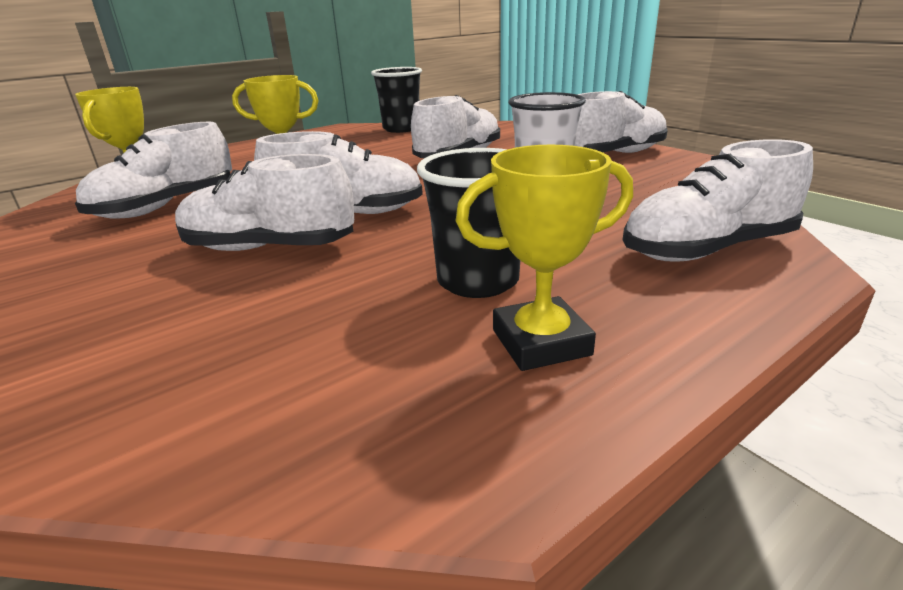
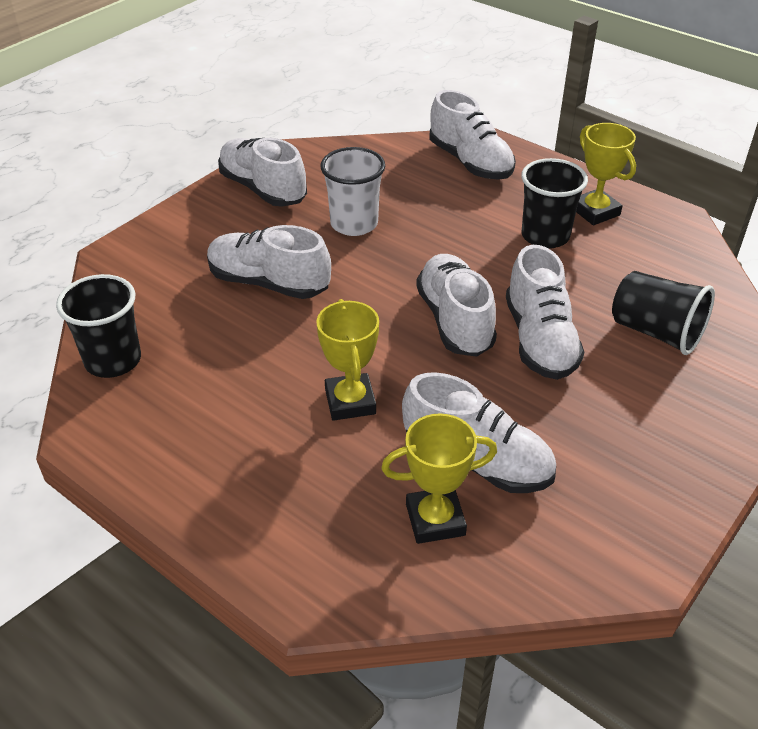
camera: 105 degrees left, 15 degrees up
(182, 331) = (656, 332): none -> black cup

